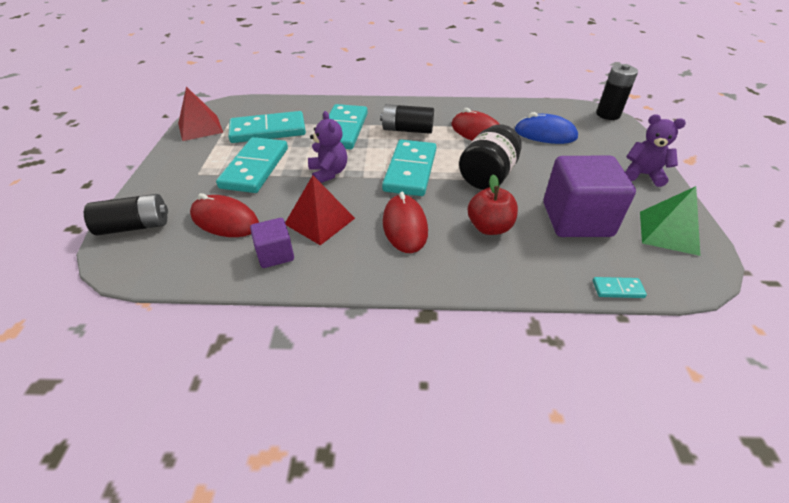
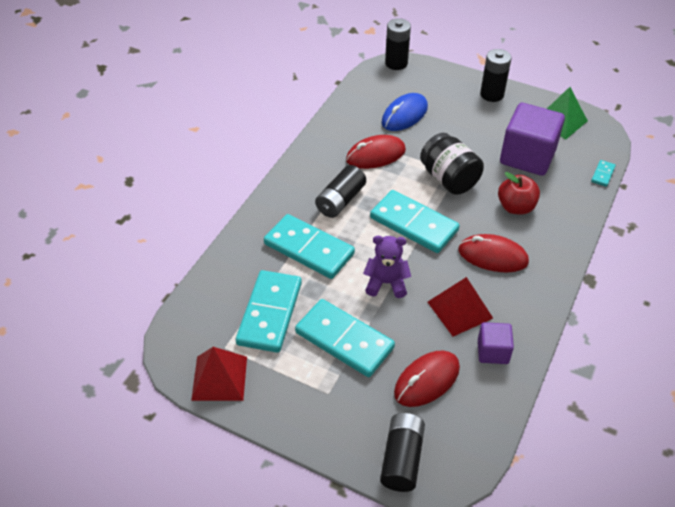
camera: 65 degrees left, 5 degrees up
(643, 175) = (492, 94): purple teddy bear -> black battery

